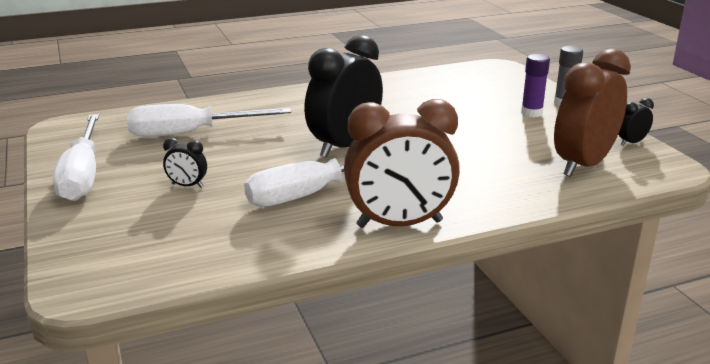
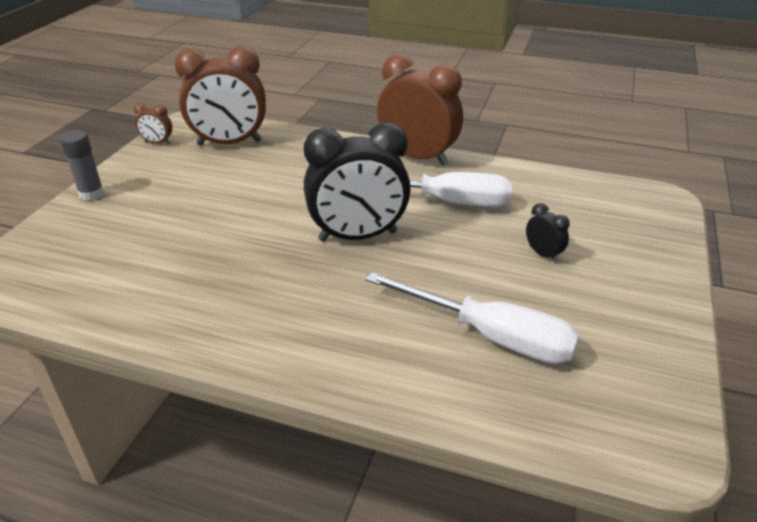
camera: 140 degrees left, 10 degrees up
(83, 175) = (647, 317): white screwdriver -> none
(531, 113) = (141, 197): purple glue stick -> none
(631, 142) = (158, 142): black clock -> brown clock

